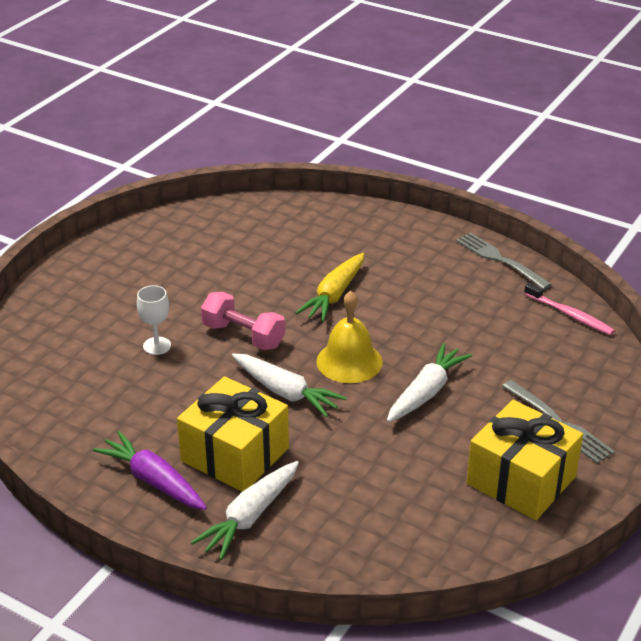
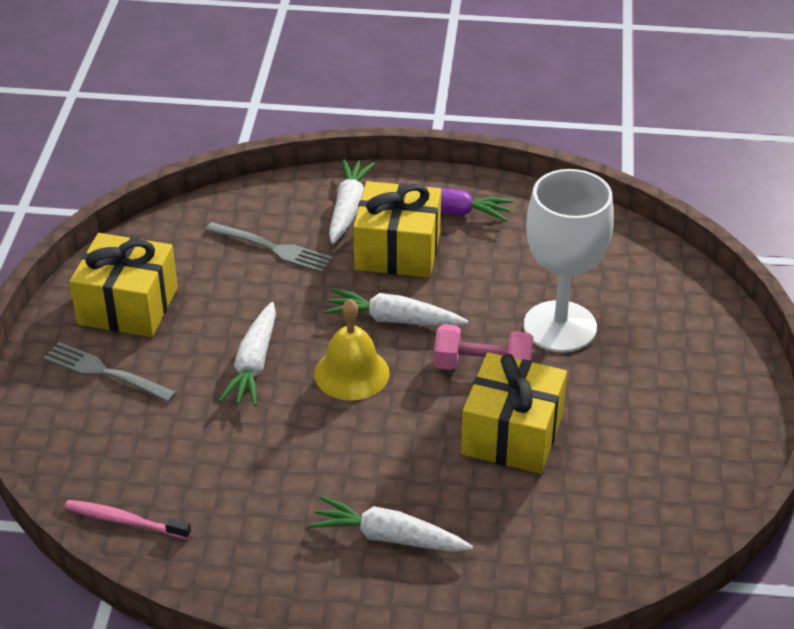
camera: 155 degrees right, 5 degrees up
(157, 346) = (560, 327): white goblet -> white goblet, size x2.34
(260, 288) = (512, 434): none -> yellow gift
(334, 295) = (421, 453): yellow carrot -> none
(389, 258) = (388, 537): none -> white carrot
(499, 259) = (242, 586): grey fork -> grey fork (273, 248)

